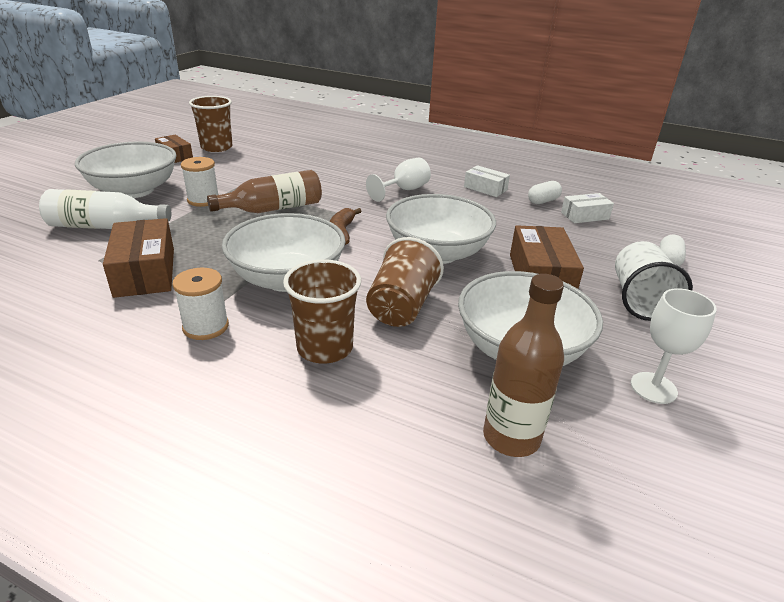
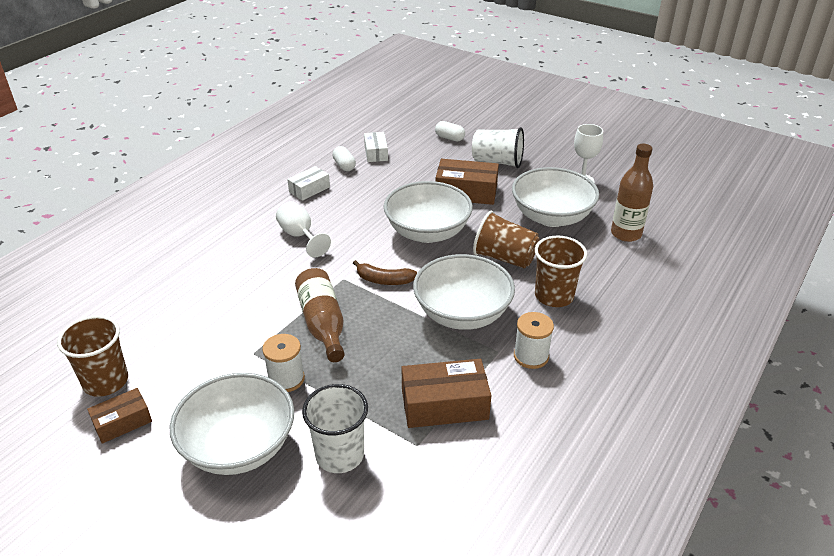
camera: 80 degrees left, 5 degrees up
(105, 226) = (340, 455): white bottle -> white cup

